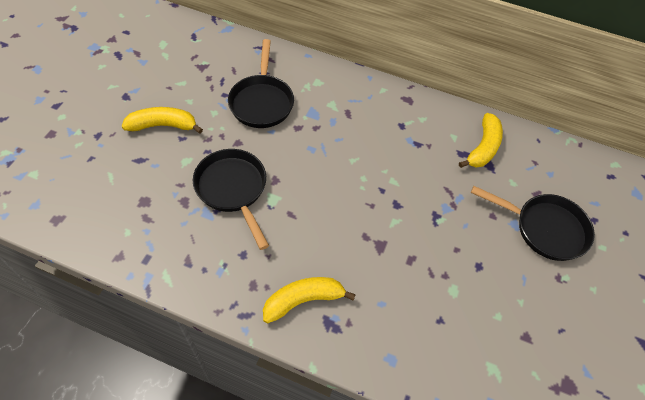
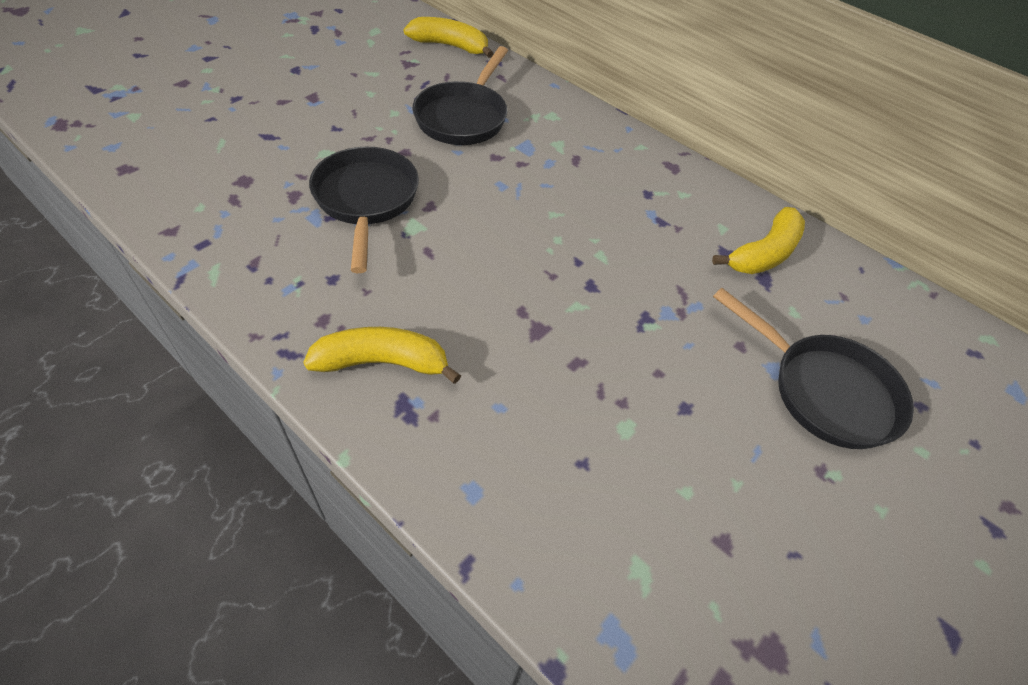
camera: 20 degrees right, 5 degrees down
(163, 125) = (321, 109): yellow banana -> yellow banana (450, 46)

